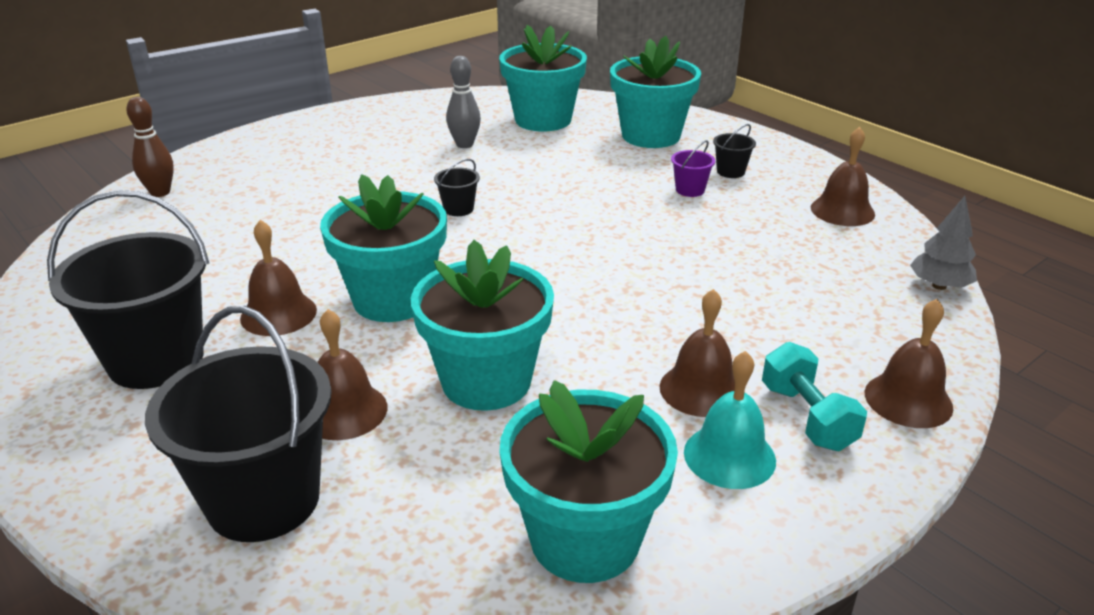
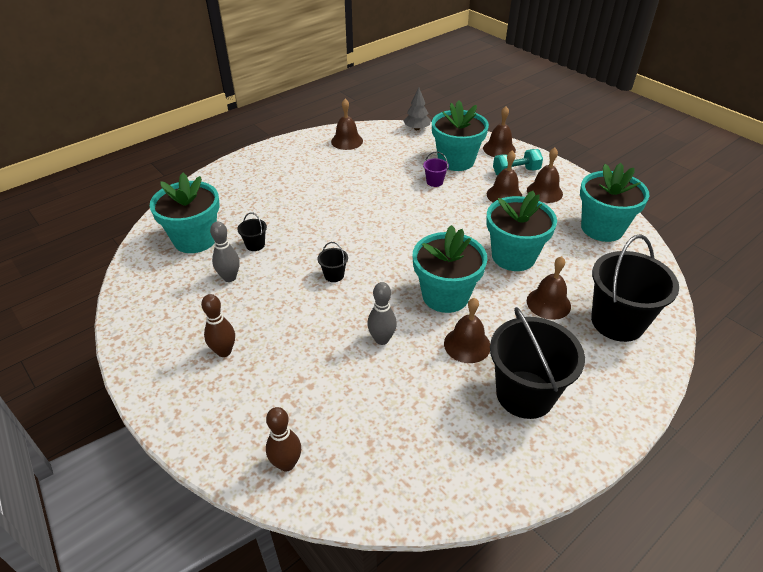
camera: 90 degrees left, 10 degrees up
(317, 245) = (382, 339): none -> grey bowling pin
(336, 151) = (224, 351): none -> brown bowling pin
(651, 136) = (237, 193): turquoise flower pot -> turquoise flower pot (456, 161)
(690, 190) = (318, 184): purple bucket -> purple bucket (434, 182)
(729, 456) = (544, 192): turquoise bell -> brown bell
(730, 172) = (296, 169): black bucket -> black bucket (255, 245)

